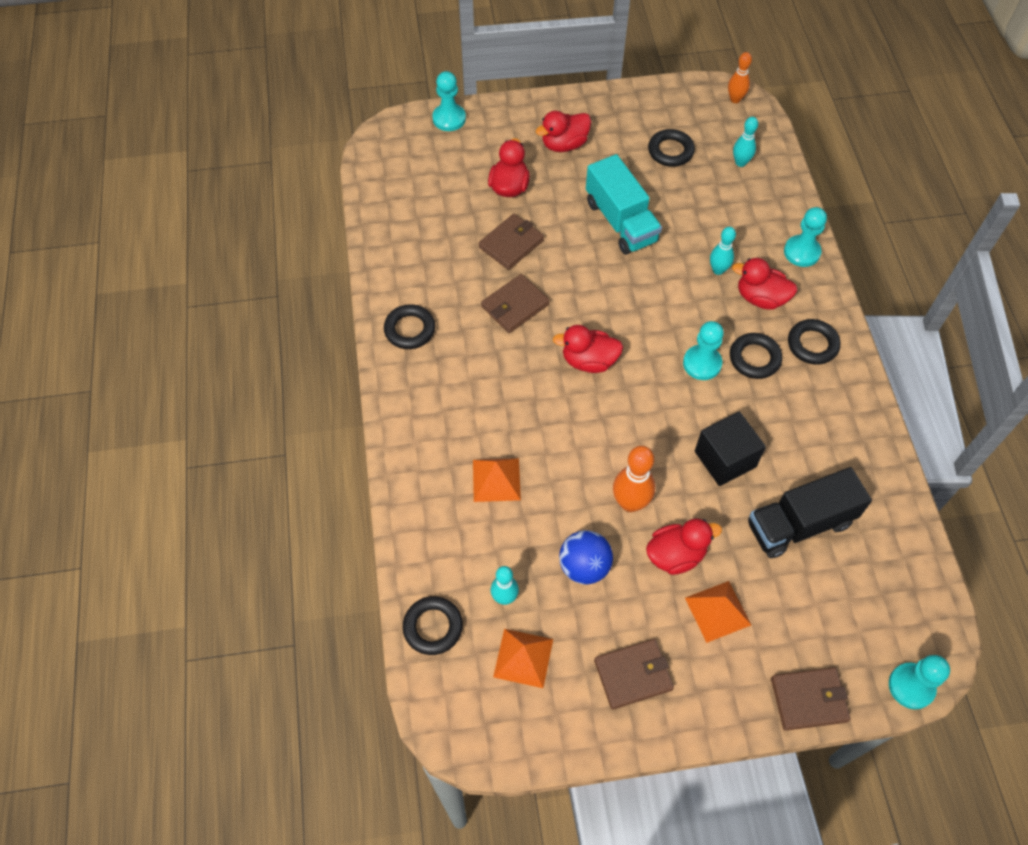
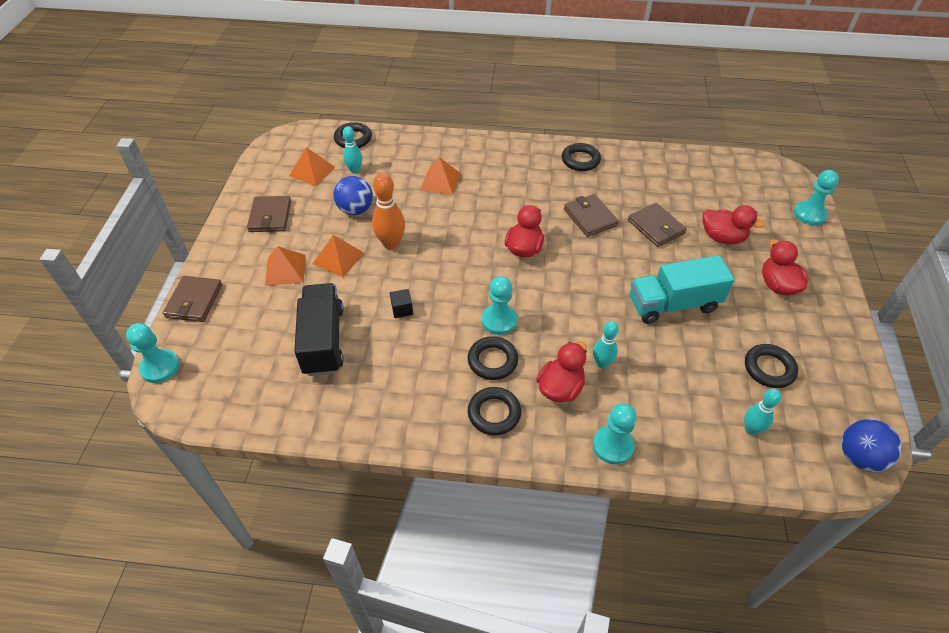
camera: 105 degrees right, 10 degrees down
(676, 555) = (338, 258): red duck -> orange pyramid
(725, 459) = (402, 309): black cube -> black cube, size x0.49
(735, 99) = (859, 457): orange bowling pin -> blue ball

